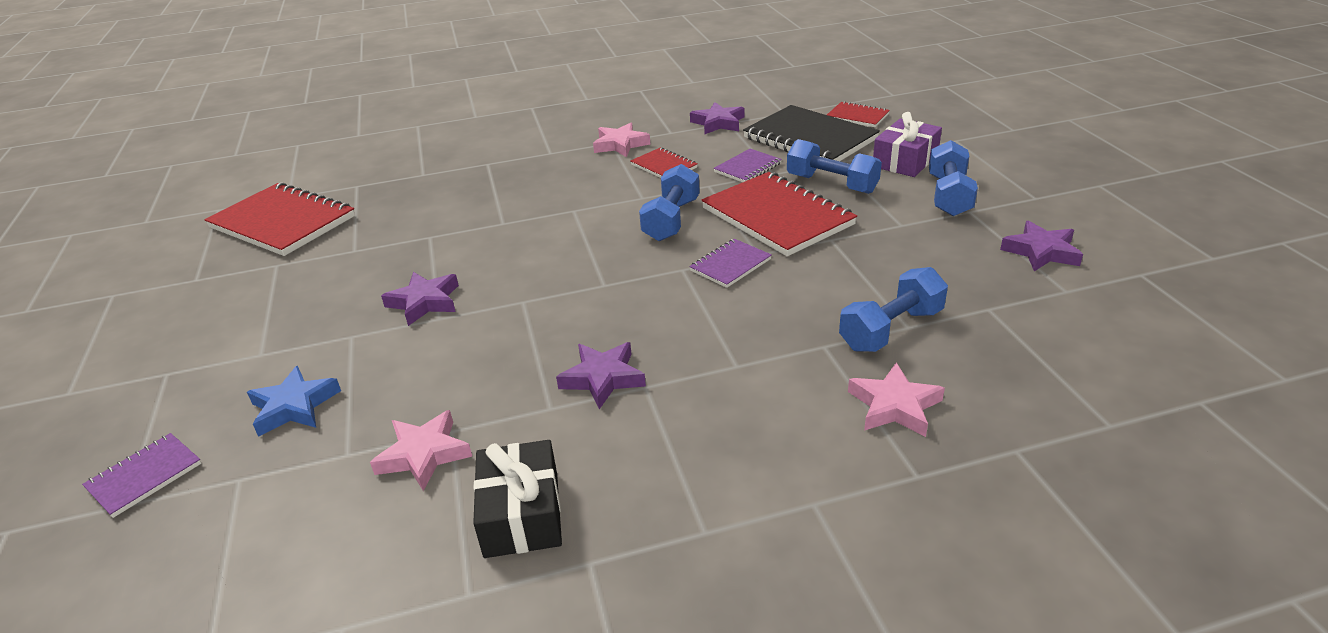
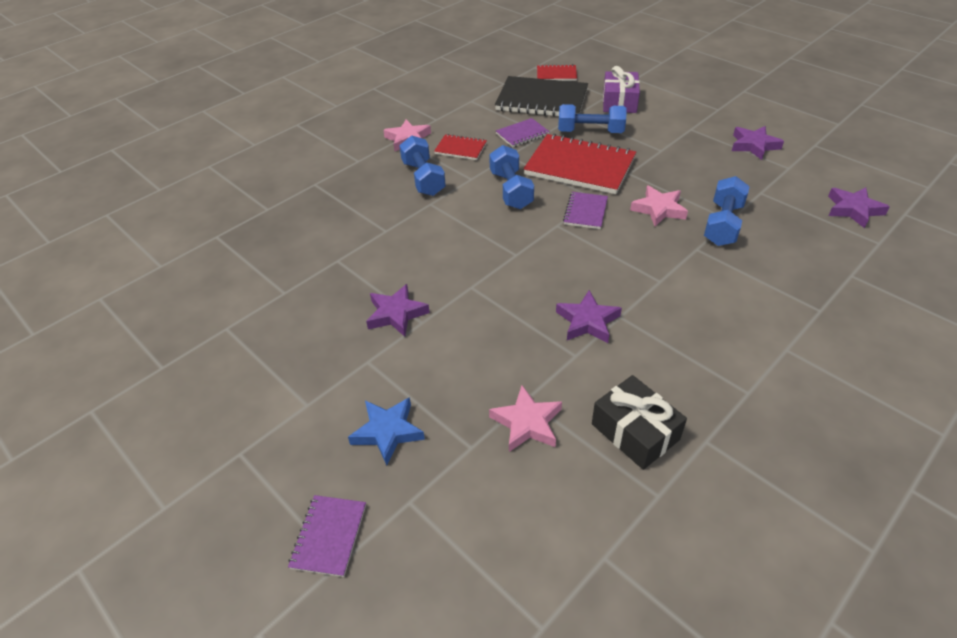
camera: 30 degrees left, 10 degrees up
(282, 222) = (185, 290): red notebook -> none
(718, 123) = (464, 103): purple star -> purple star (853, 210)
(747, 168) = (522, 134): purple notebook -> purple notebook turned 45 degrees clockwise
(894, 406) = (770, 273): pink star -> pink star (659, 209)
(949, 196) = (669, 121): blue dumbbell -> blue dumbbell (423, 178)

